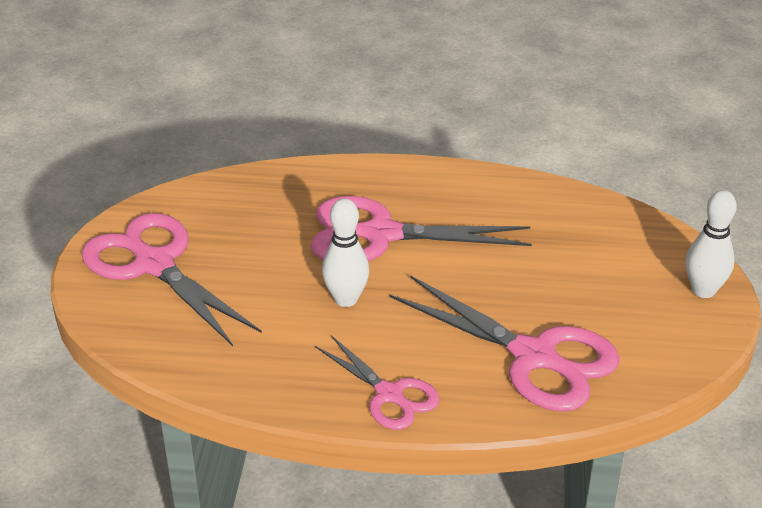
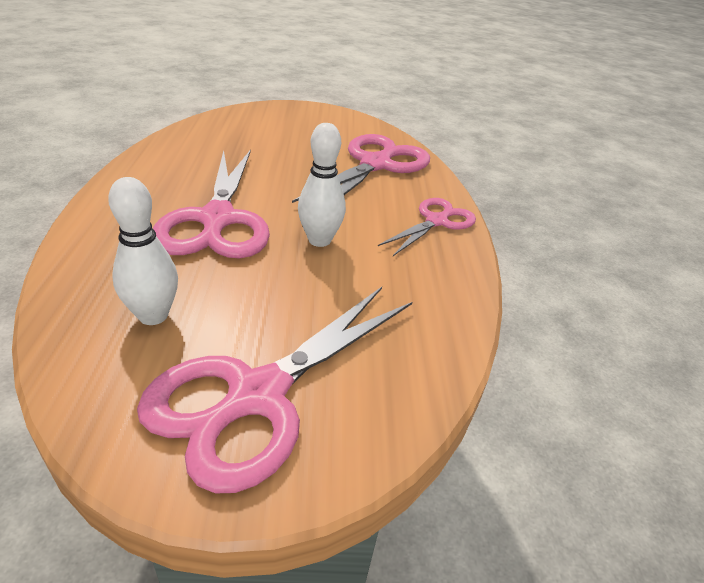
camera: 100 degrees left, 0 degrees up
(703, 290) = (299, 110): white bowling pin -> white bowling pin (153, 315)

